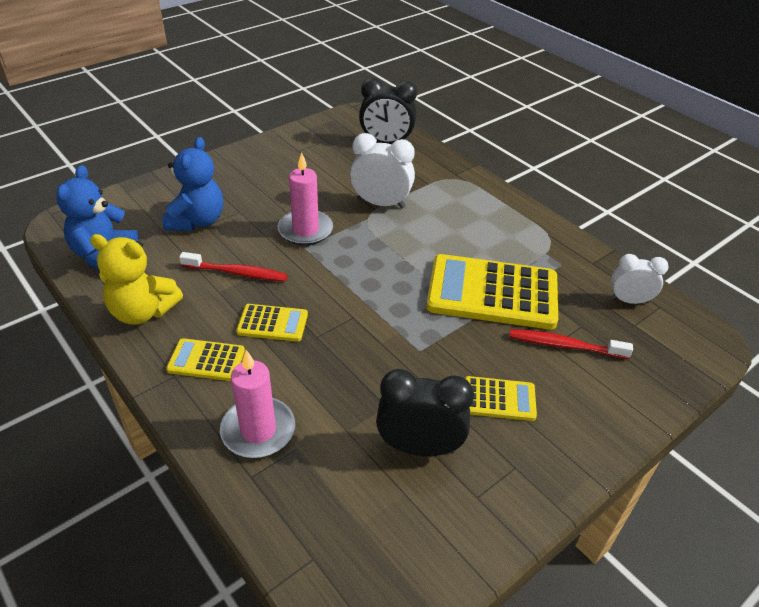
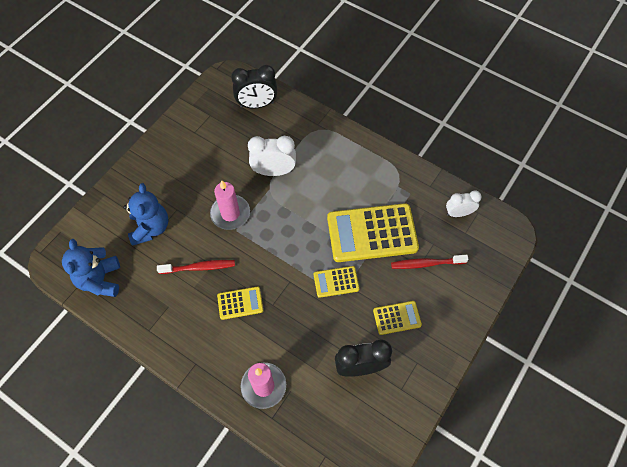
camera: 15 degrees left, 20 degrees up
(143, 312) = (151, 320): yellow teddy bear -> none
(206, 360) = (210, 346): yellow calculator -> yellow calculator (336, 282)

